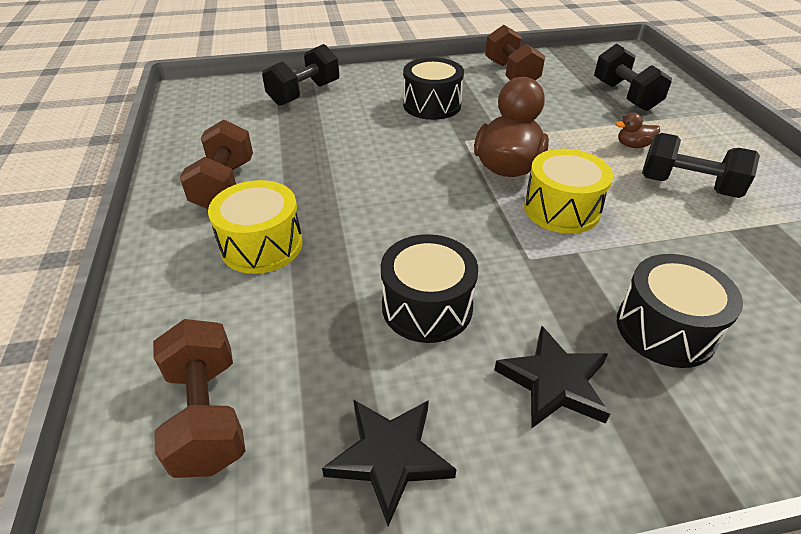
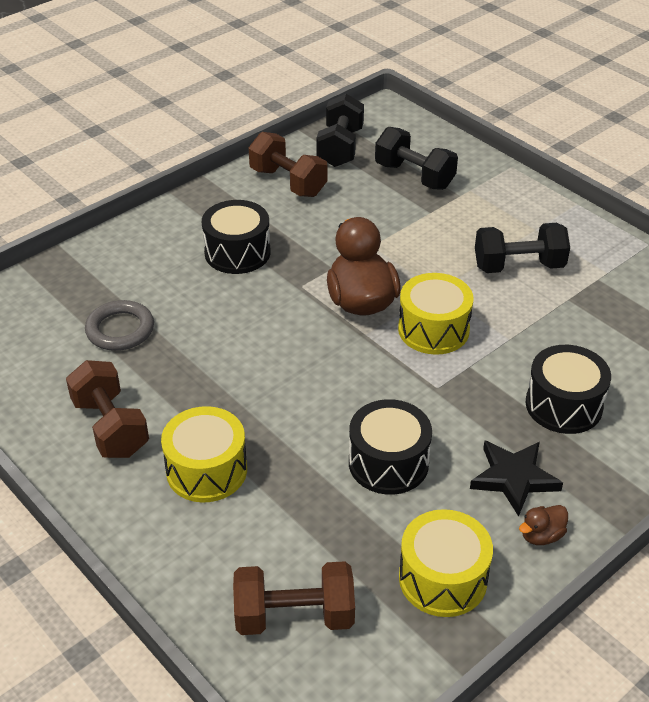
camera: 30 degrees left, 0 degrees up
(207, 415) = (294, 616): brown dumbbell -> brown dumbbell turned 45 degrees counterclockwise
(298, 126) = (120, 329): none -> grey ring
(304, 94) = (87, 285): black dumbbell -> black dumbbell (340, 148)
(389, 457) = (442, 578): black star -> yellow drum
(633, 145) = (453, 236): brown duck -> brown duck (541, 535)

